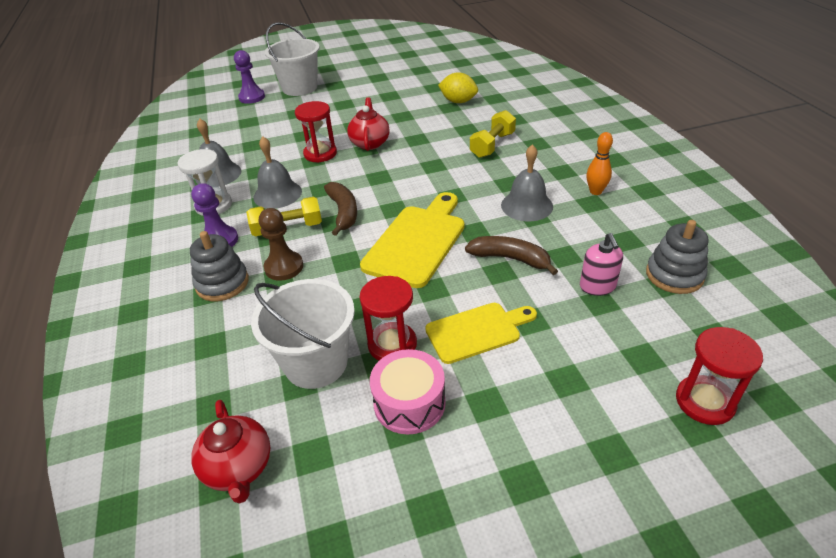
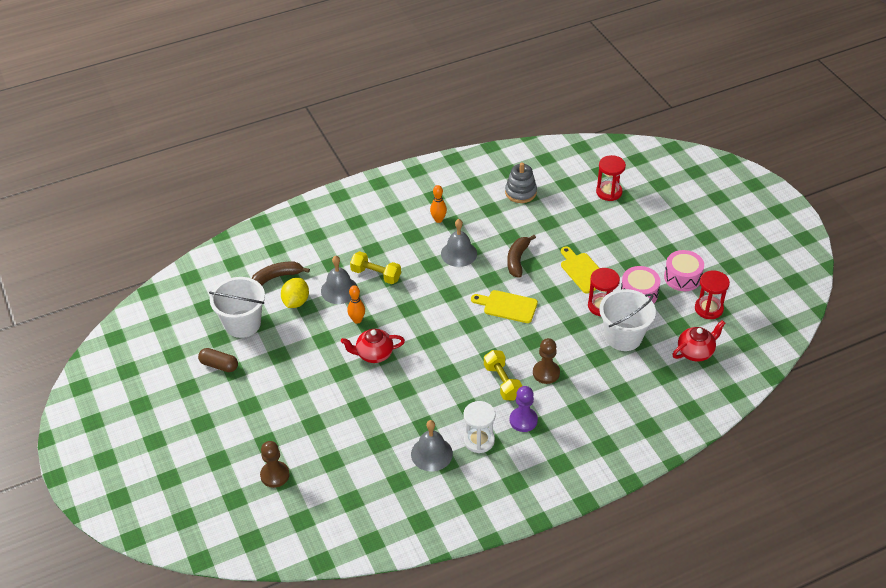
camera: 100 degrees left, 5 degrees up
(222, 283) = (568, 403): grey stacking toy -> none
(252, 97) = (275, 475): purple pawn -> brown pawn
(277, 194) = (458, 401): grey bell -> grey bell (339, 290)
(299, 88) = (254, 436): white bucket -> white bucket (242, 324)
(320, 154) = (393, 386): red hourglass -> red hourglass (708, 309)
(343, 212) = (478, 353): brown banana -> brown banana (277, 277)
(387, 71) = (219, 365): none -> brown capsule
(417, 242) = (507, 306): yellow cutting board -> yellow cutting board, size x0.65
(423, 134) = (357, 320): none -> orange bowling pin
(440, 490) = (682, 277): none -> pink drum
(597, 286) = (536, 223): pink soap dispenser -> none

